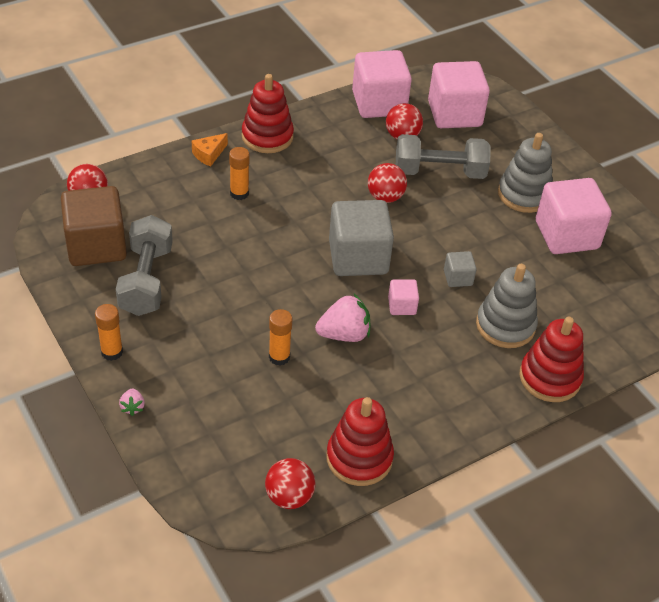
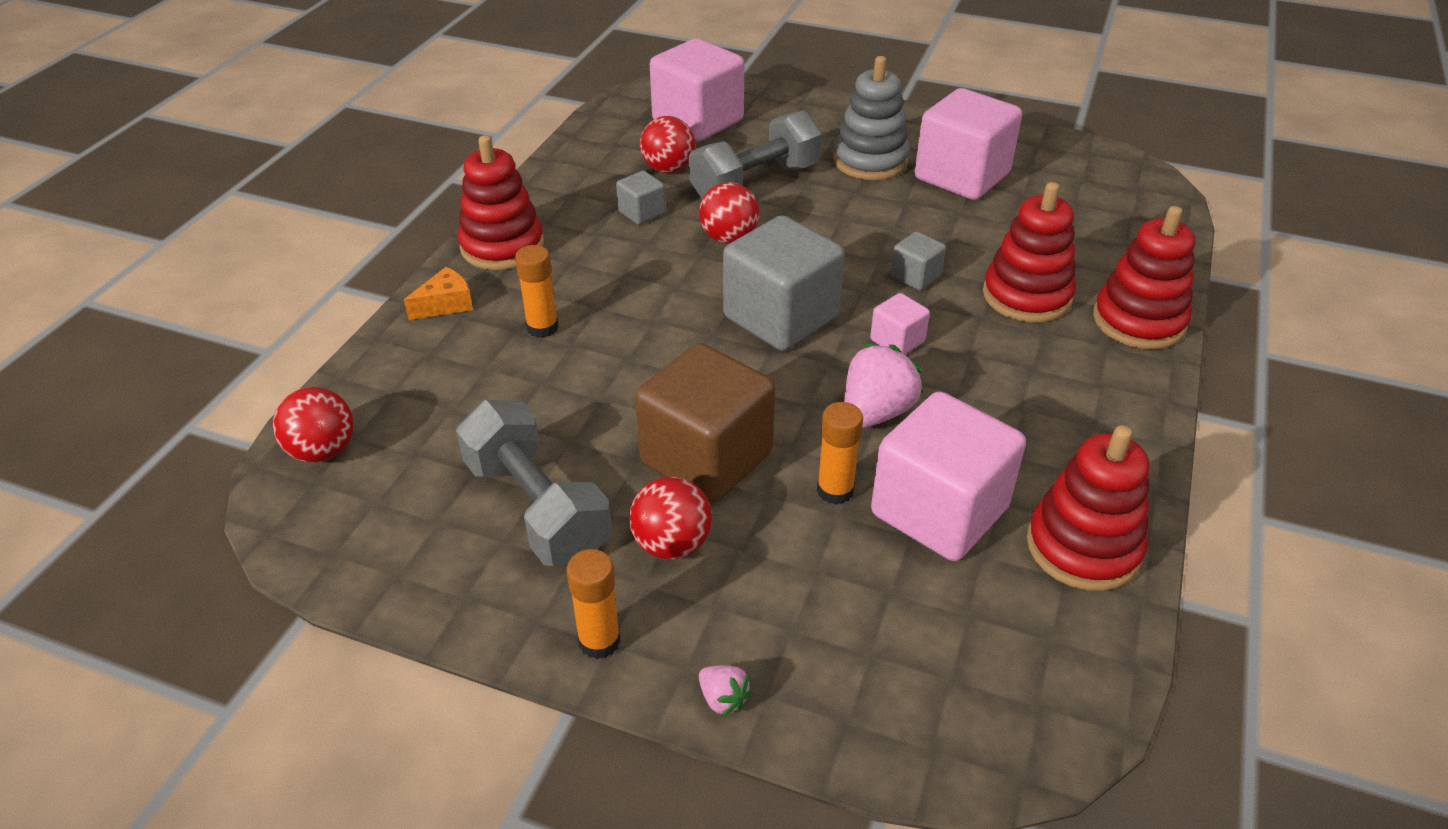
camera: 35 degrees left, 5 degrees down
(96, 246) = (405, 507): brown cube -> brown cube (706, 458)
(209, 154) = (446, 304): orange cheese -> orange cheese turned 135 degrees counterclockwise
(289, 497) = (1073, 661): red ball -> red ball (672, 544)
(357, 156) = (641, 213): none -> grey cube
(379, 103) = (599, 149): pink cube -> pink cube (939, 511)
(505, 325) = (1026, 296): grey stacking toy -> red stacking toy

